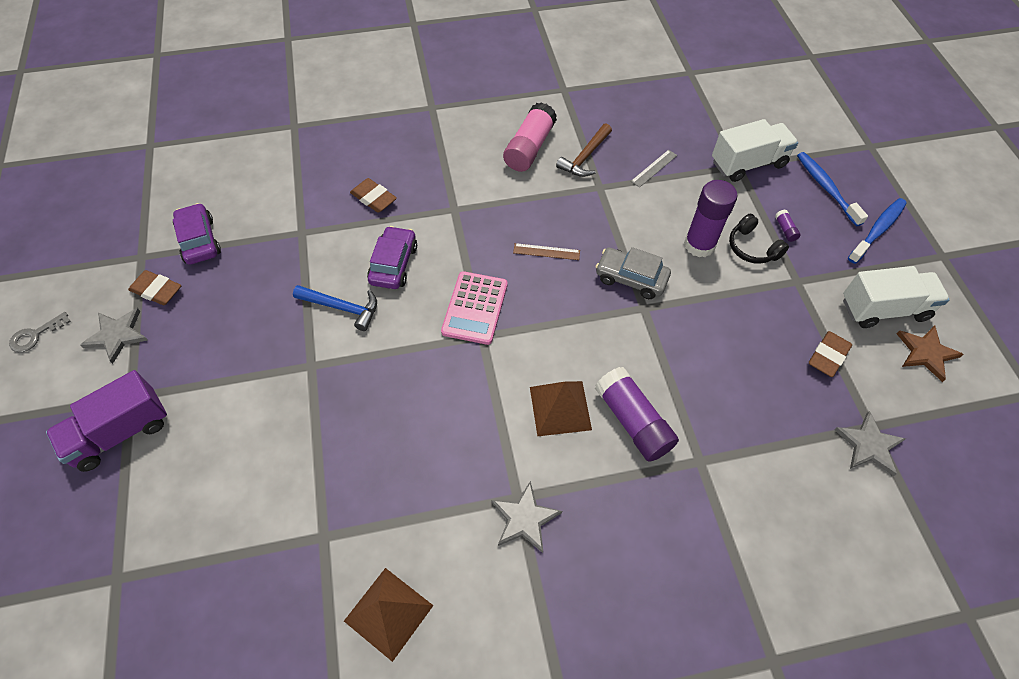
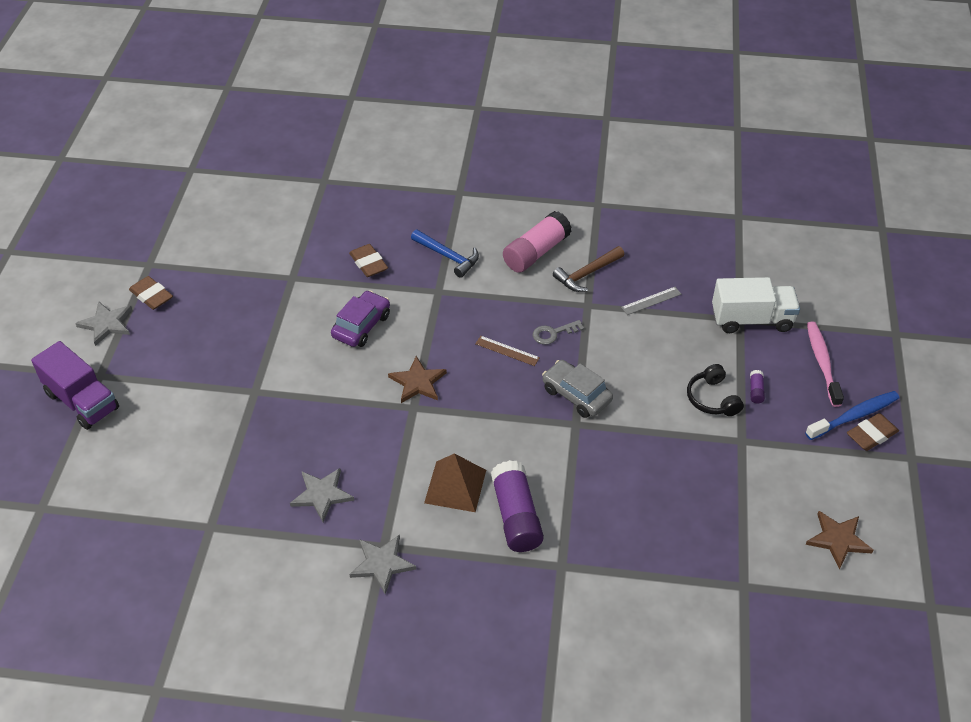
camera: 20 degrees right, 10 degrees down
(35, 335) = (43, 307): grey key -> grey key (553, 333)
(120, 432) = (82, 401): purple truck -> purple truck turned 120 degrees counterclockwise
(199, 240) = (202, 263): purple car -> none
(342, 308) = (300, 351): blue hammer -> blue hammer (448, 256)
(388, 613) = (238, 598): brown pyramid -> none
(475, 308) = (418, 382): pink calculator -> brown star
(699, 245) = (659, 382): purple glue stick -> none
(826, 188) = (822, 363): blue toothbrush -> pink toothbrush
(828, 356) = (734, 514): brown eraser -> brown eraser (871, 435)
(869, 445) = (731, 600): grey star -> grey star (322, 495)
(884, 309) = (817, 489): white truck -> none

